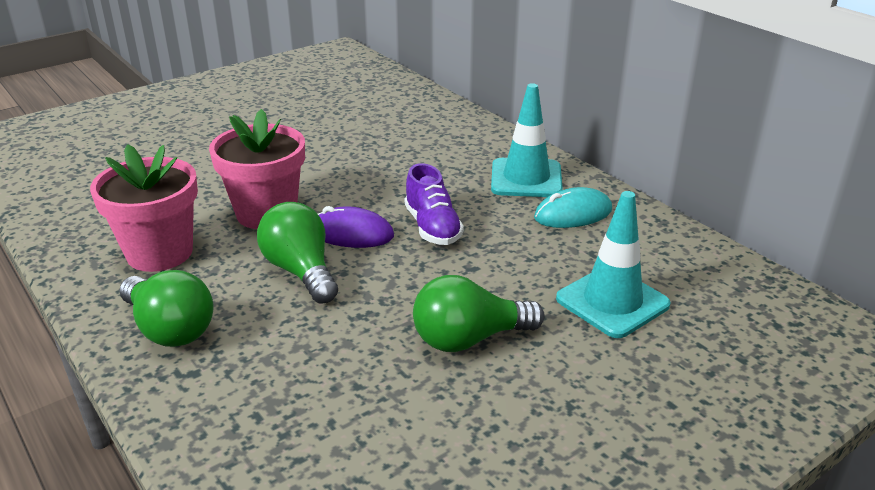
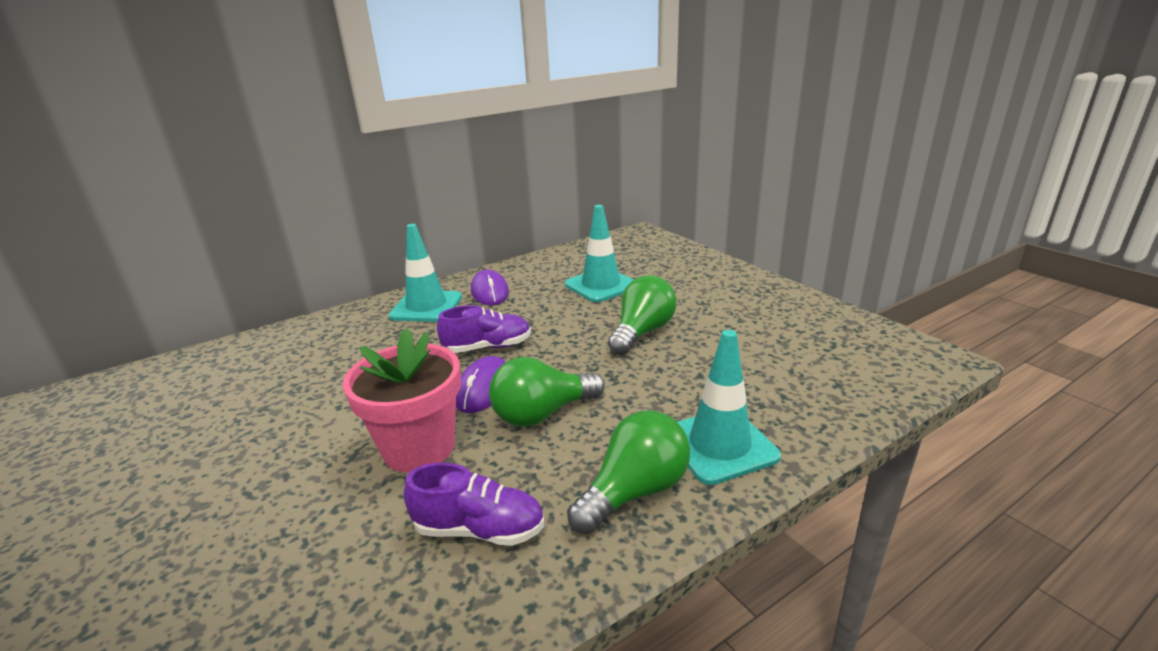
camera: 85 degrees left, 5 degrees down
(160, 253) = (479, 529): pink flower pot -> purple shoe
(217, 389) = (719, 445): none -> turquoise traffic cone
(469, 339) = (642, 332): green light bulb -> green light bulb turned 135 degrees counterclockwise
(573, 214) = (490, 292): turquoise mouse -> purple mouse

